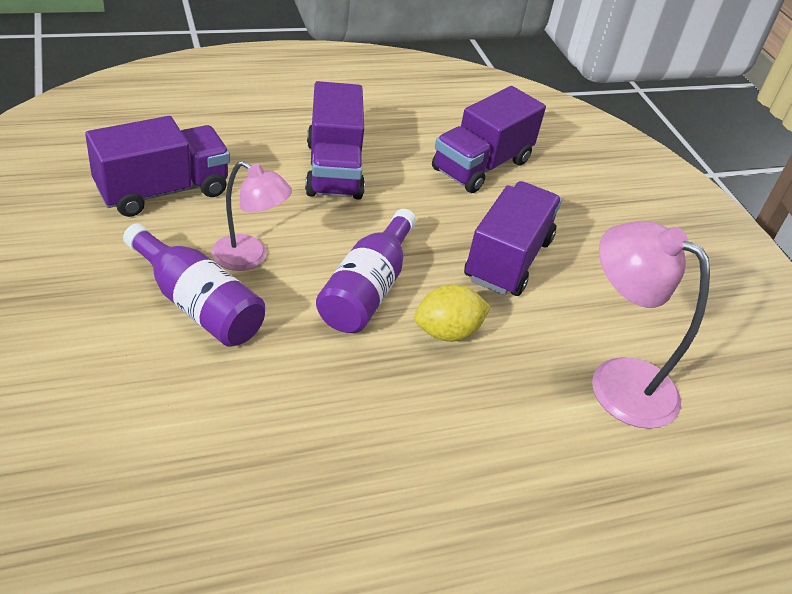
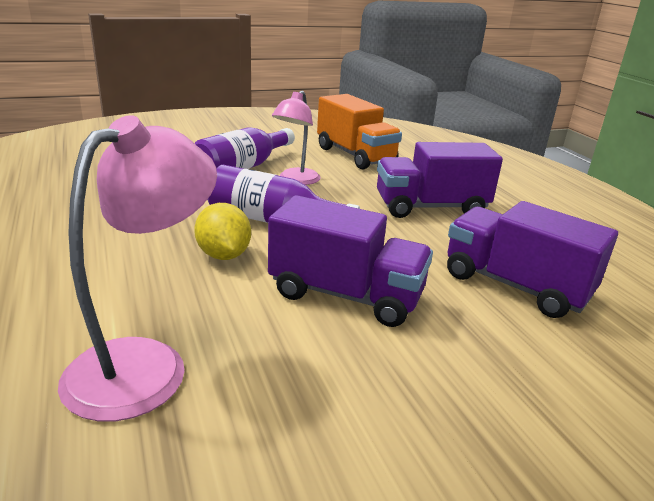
camera: 90 degrees right, 15 degrees down
(163, 191) = (355, 155): purple truck -> orange truck

